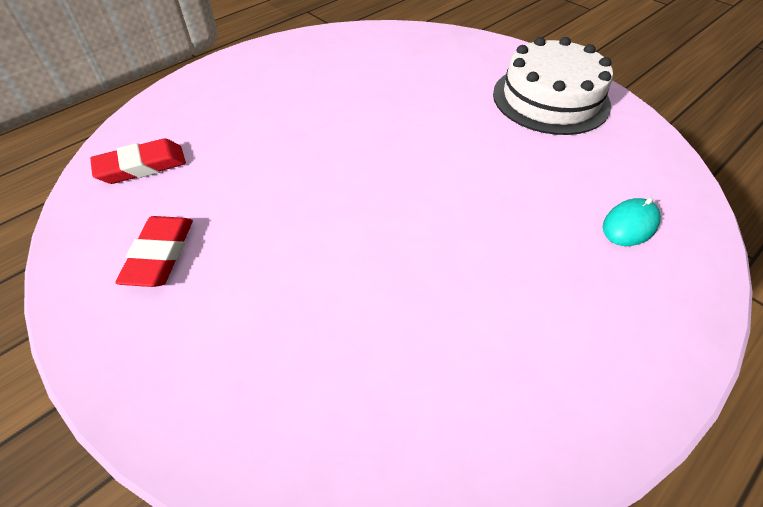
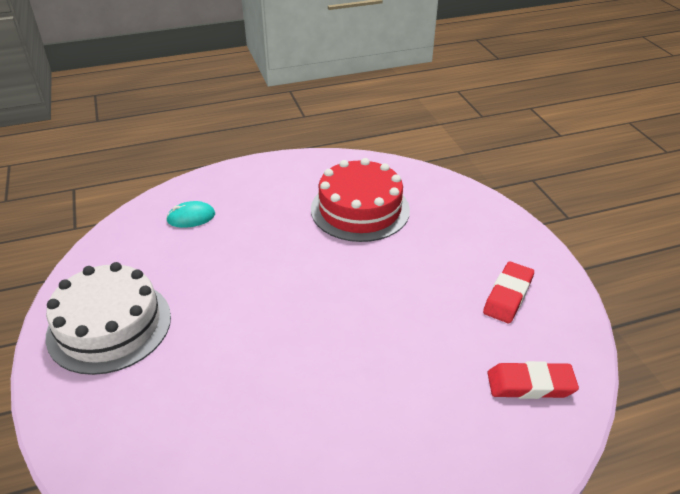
camera: 155 degrees left, 10 degrees down
(420, 333) = (360, 209): none -> red cake

